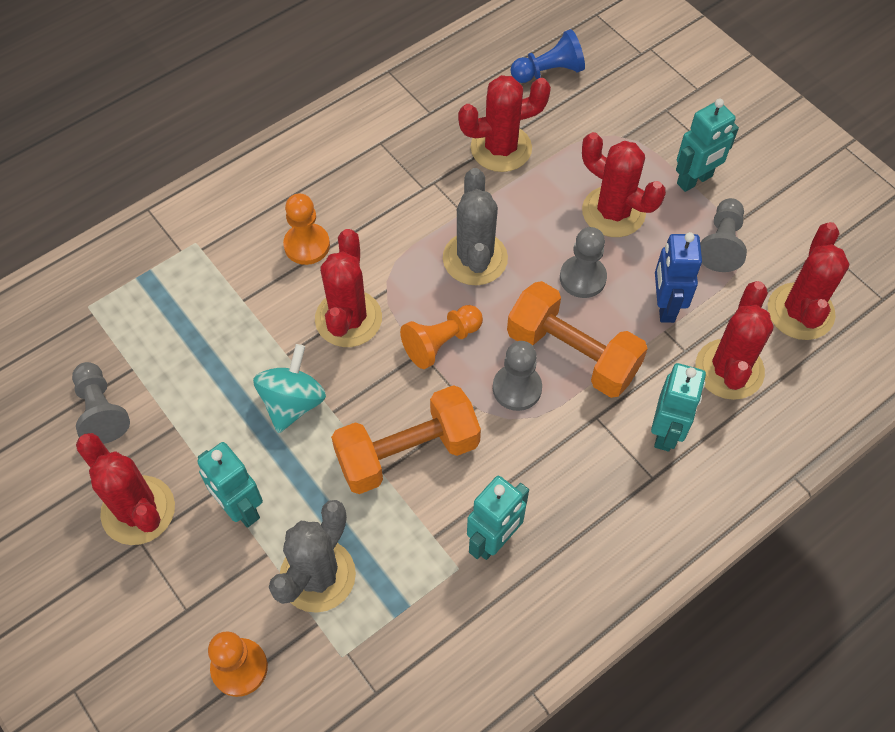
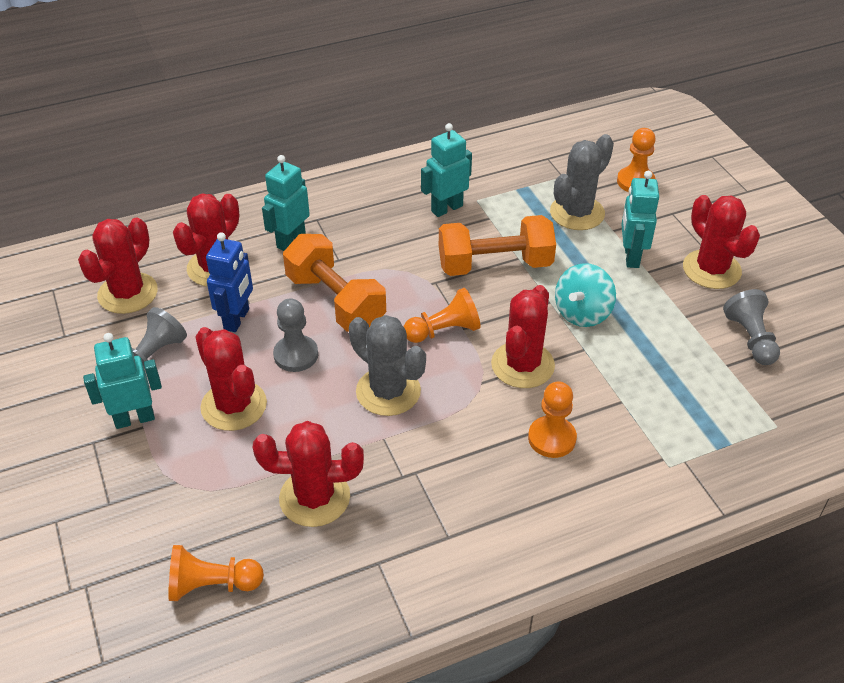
camera: 165 degrees left, 15 degrees down
(240, 508) = (631, 257): turquoise robot -> turquoise robot turned 150 degrees counterclockwise
(475, 258) = (388, 391): grey cactus -> grey cactus turned 60 degrees counterclockwise
(517, 388) = (392, 288): grey pawn -> none
(549, 72) = (212, 585): blue pawn -> orange pawn

